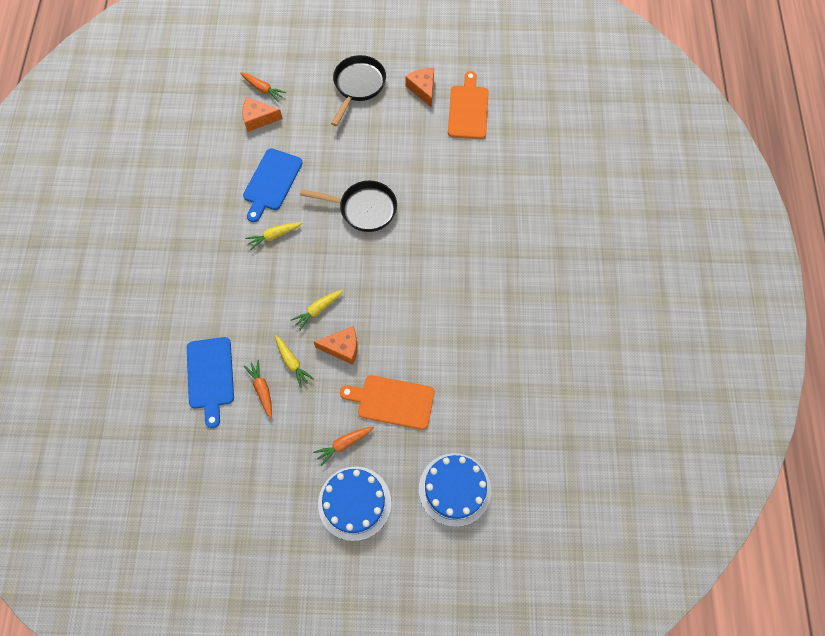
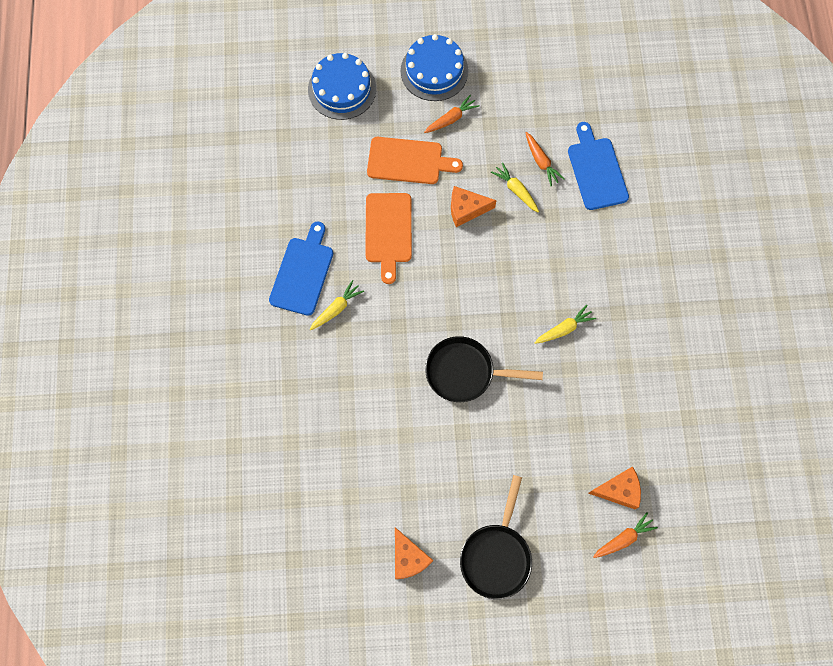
camera: 175 degrees right, 5 degrees up
(263, 89) = (623, 538): orange carrot -> orange carrot turned 120 degrees clockwise
(271, 182) = (582, 398): blue cutting board -> blue cutting board (303, 272)
(318, 310) = (498, 247): yellow carrot -> yellow carrot (336, 308)
(468, 109) = (346, 529): orange cutting board -> orange cutting board (388, 231)

